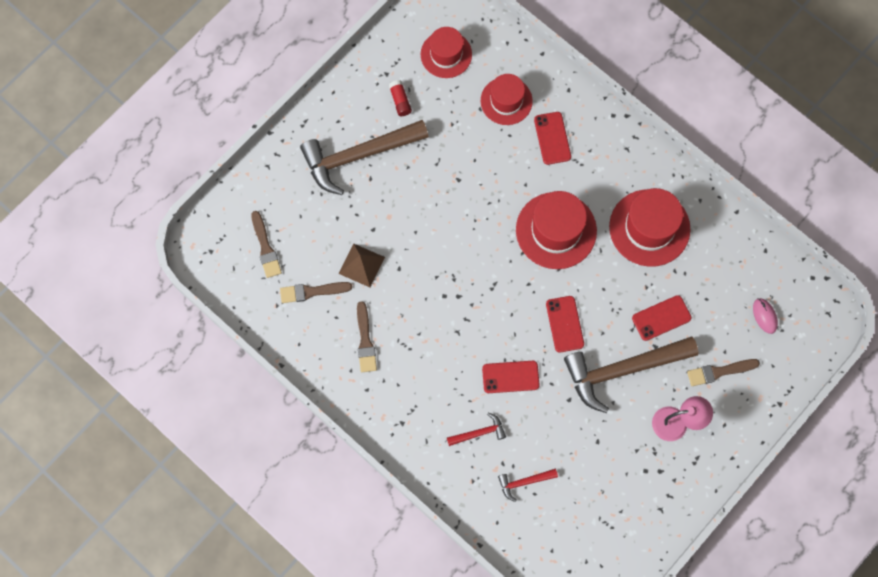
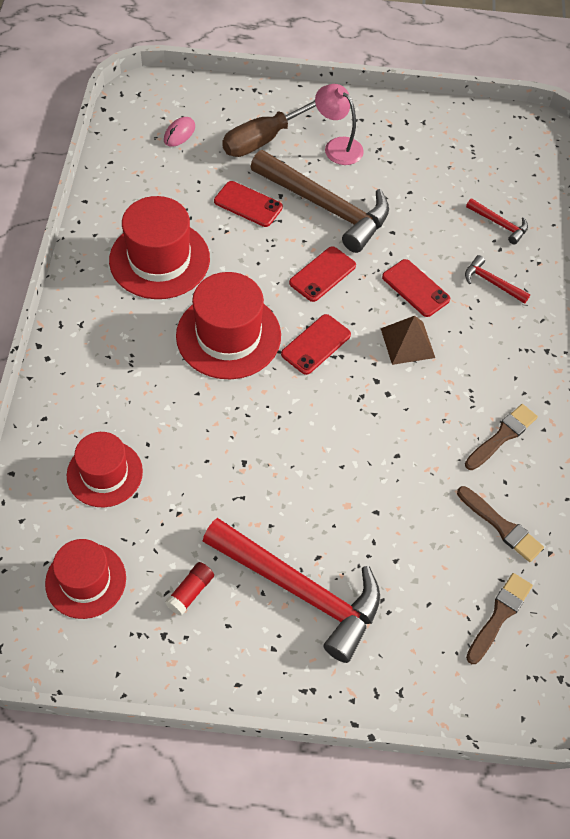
camera: 130 degrees left, 15 degrees down
(358, 156) = (300, 590): brown hammer -> red hammer
(361, 265) = (426, 495): brown pyramid -> brown pyramid (407, 343)
(552, 138) = (120, 399): red phone -> red phone (316, 344)
(719, 372) = (262, 140): brown brush -> brown screwdriver

